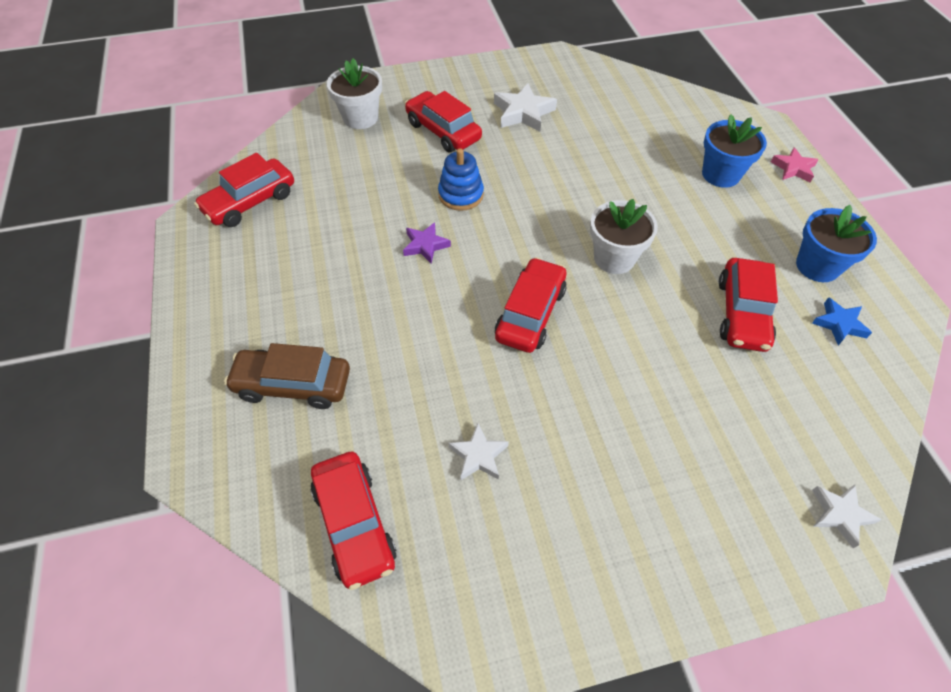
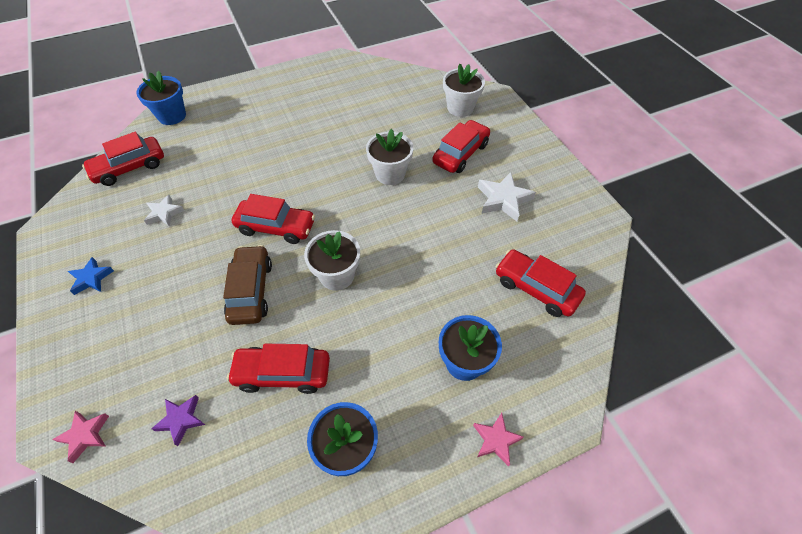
camera: 80 degrees right, 0 degrees up
(231, 463) = (172, 116): none -> blue flower pot
(250, 202) = (361, 78): red car -> red car (536, 288)
(293, 385) = (220, 126): brown car -> brown car (251, 290)
(425, 245) = (335, 163): purple star -> purple star (181, 419)
(461, 195) = (390, 174): blue stacking toy -> white flower pot
(839, 324) = (273, 462): blue star -> blue star (91, 278)
(840, 514) = (85, 435): white star -> pink star

